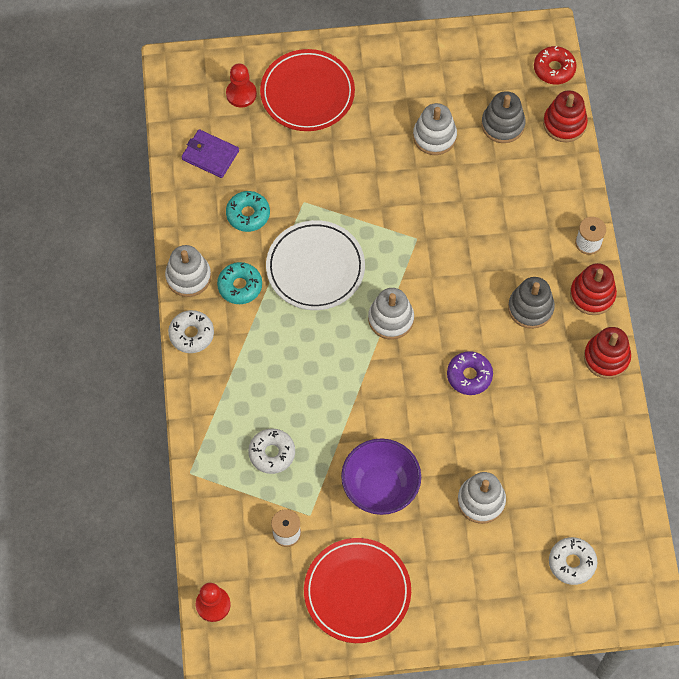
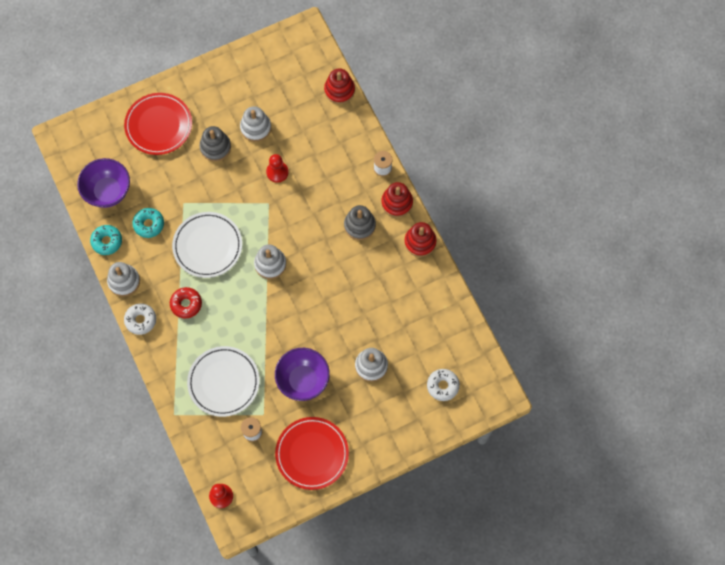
camera: 20 degrees left, 5 degrees up
(210, 155) = (108, 191): purple wallet -> purple bowl
(240, 286) = (161, 276): turquoise donut -> turquoise donut (107, 241)
(241, 94) = (113, 141): red pawn -> red pawn (277, 172)
(272, 453) = (223, 382): white donut -> white plate
(469, 376) = (335, 285): purple donut -> none
(502, 124) = (298, 104): grey stacking toy -> grey stacking toy (215, 147)
(554, 69) = (319, 54): red donut -> red donut (186, 304)

